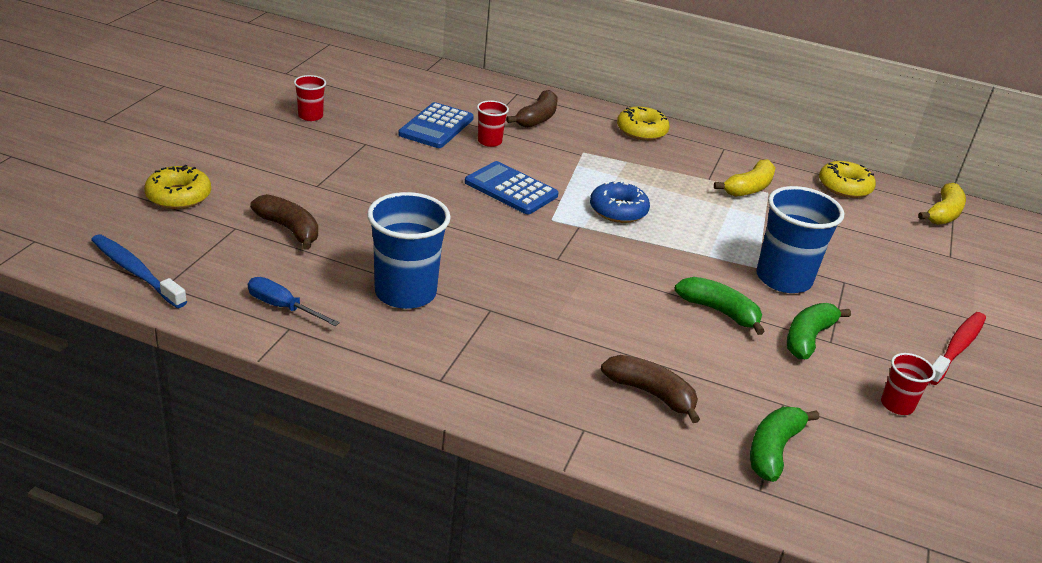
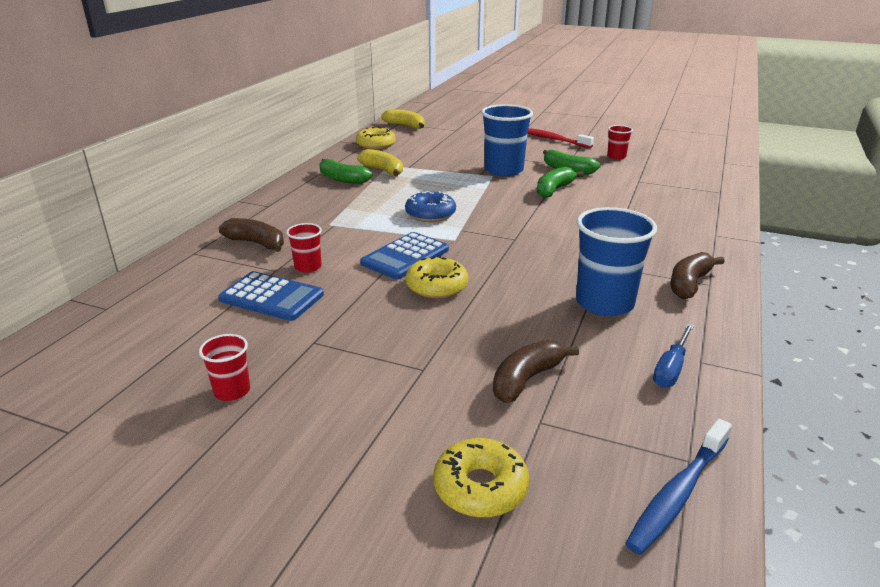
camera: 85 degrees left, 5 degrees down
(641, 131) = (287, 200): yellow donut -> yellow donut (437, 286)
(651, 393) = (660, 214): brown banana -> brown banana (689, 284)
(773, 450) = (683, 186): green banana -> green banana (342, 179)

